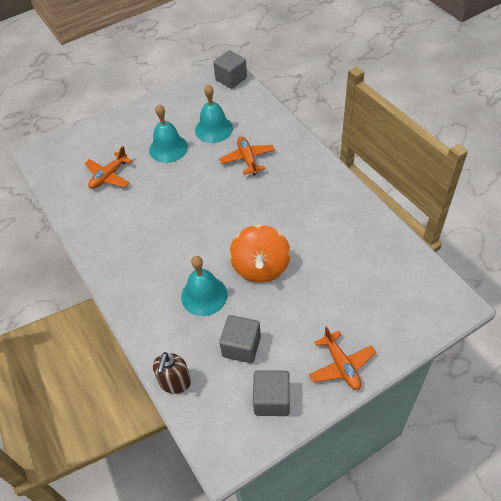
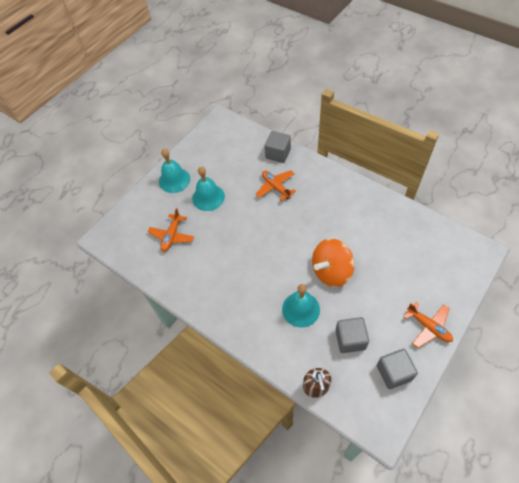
camera: 20 degrees left, 5 degrees up
(214, 129) = (236, 170): turquoise bell -> turquoise bell (174, 180)
(231, 79) = (228, 124): grey cube -> grey cube (278, 154)
(261, 267) = (331, 271): orange spinning top -> orange spinning top turned 75 degrees clockwise

